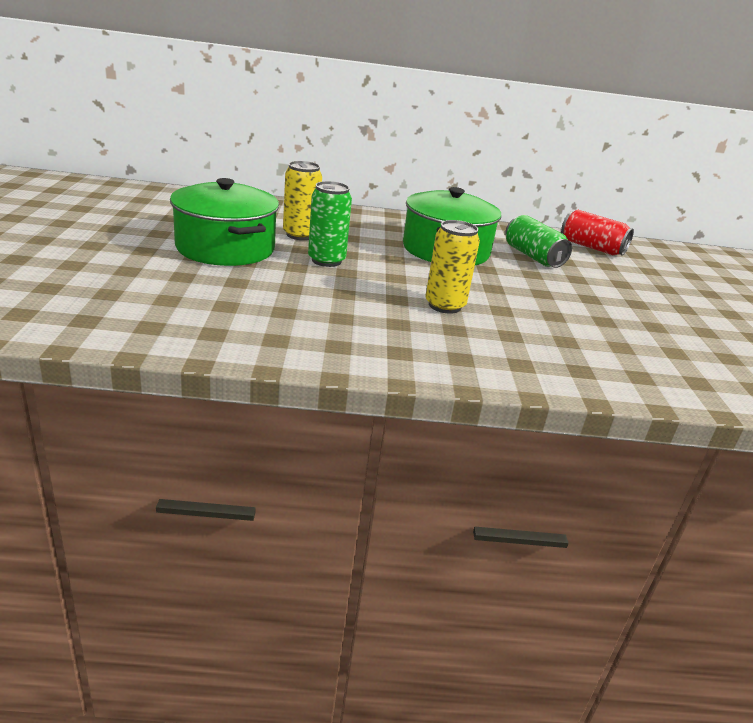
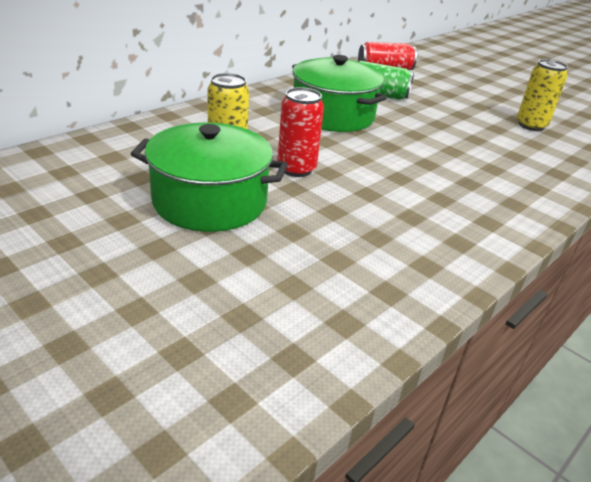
camera: 45 degrees left, 5 degrees up
(326, 260) = (296, 169): green can -> red can
(444, 305) = (428, 166): yellow can -> yellow can (531, 125)

